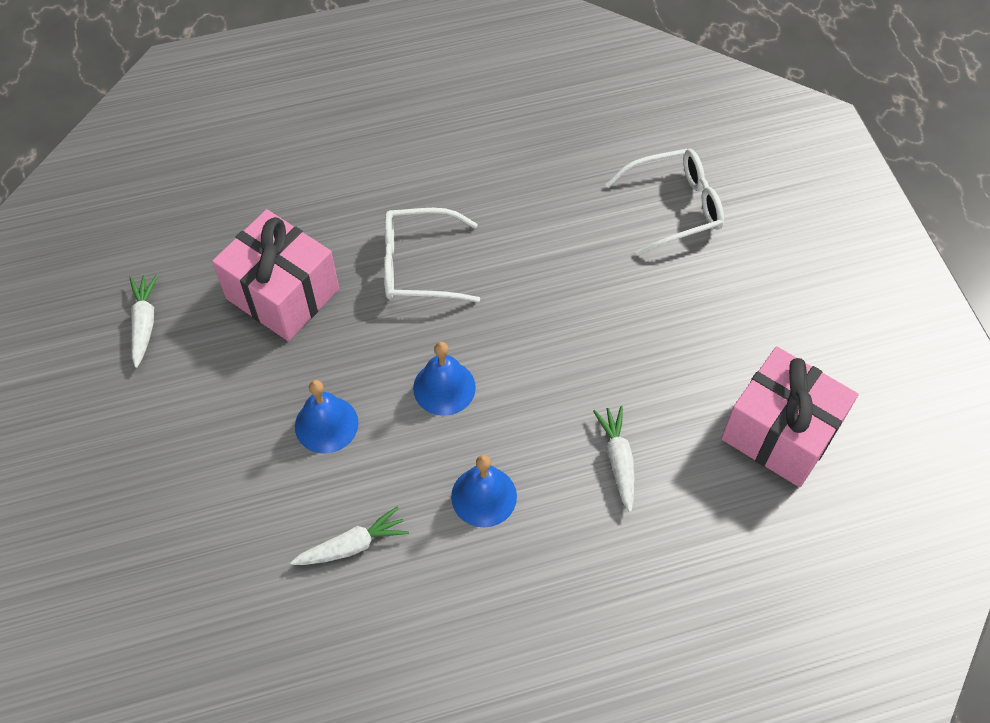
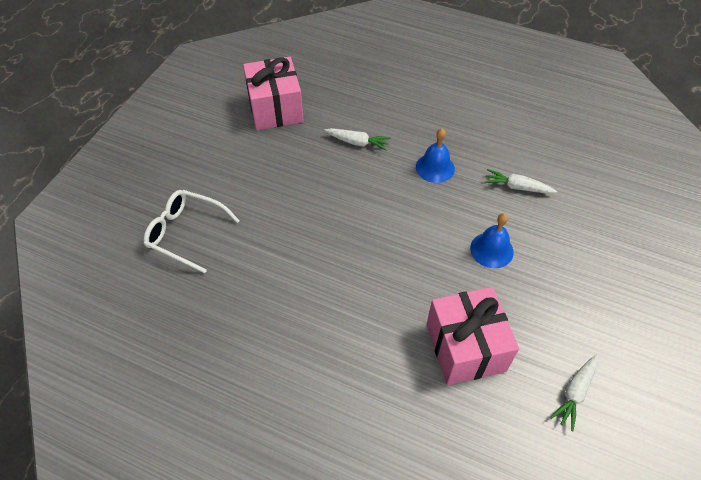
camera: 140 degrees left, 5 degrees down
(419, 265) = (364, 304): white glasses -> none
(444, 387) = (411, 226): blue bell -> none
(618, 460) = (357, 142): white carrot -> white carrot turned 105 degrees counterclockwise

